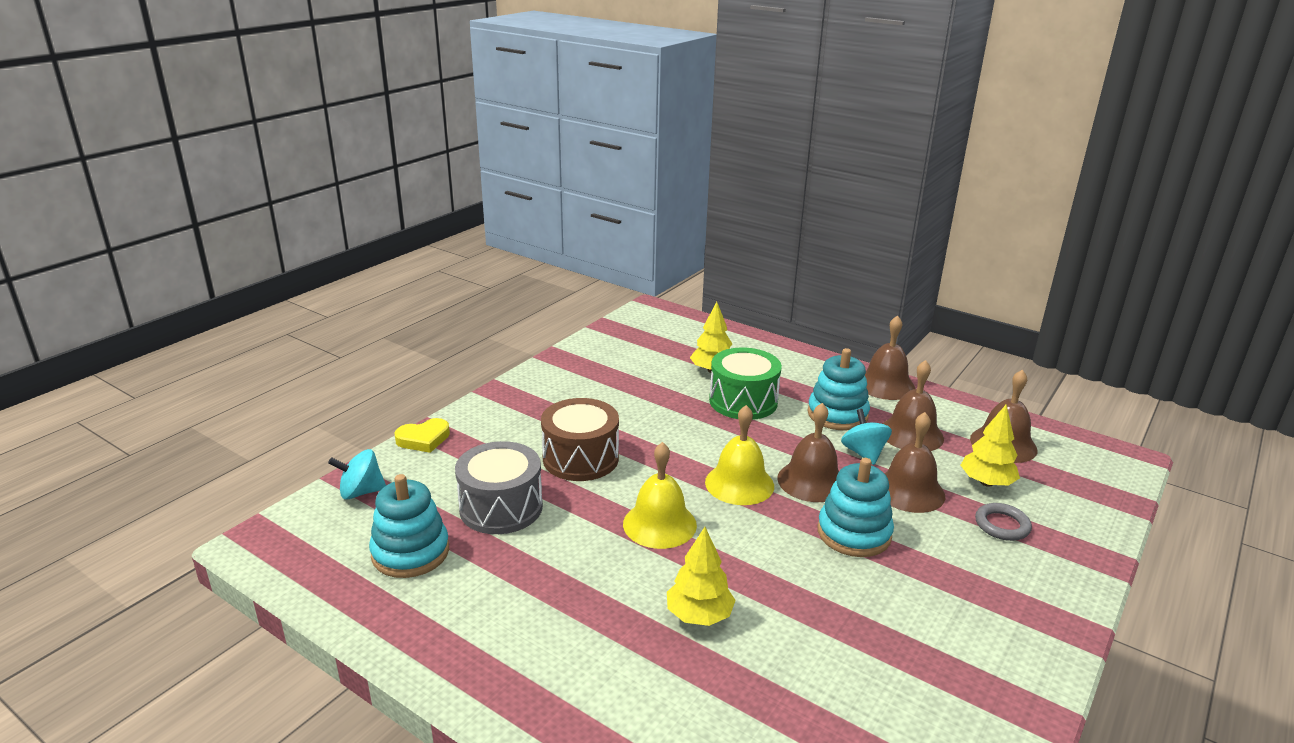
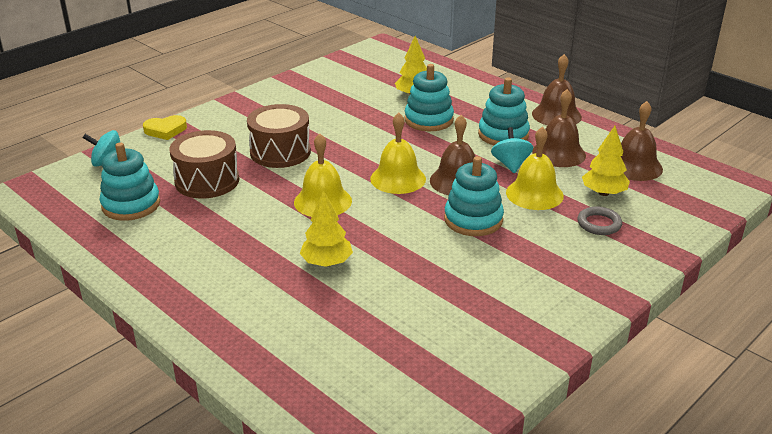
camera: 10 degrees right, 5 degrees up
(501, 507) = (207, 181): grey drum -> brown drum
(743, 401) = (428, 120): green drum -> turquoise stacking toy
(909, 491) = (534, 194): brown bell -> yellow bell

